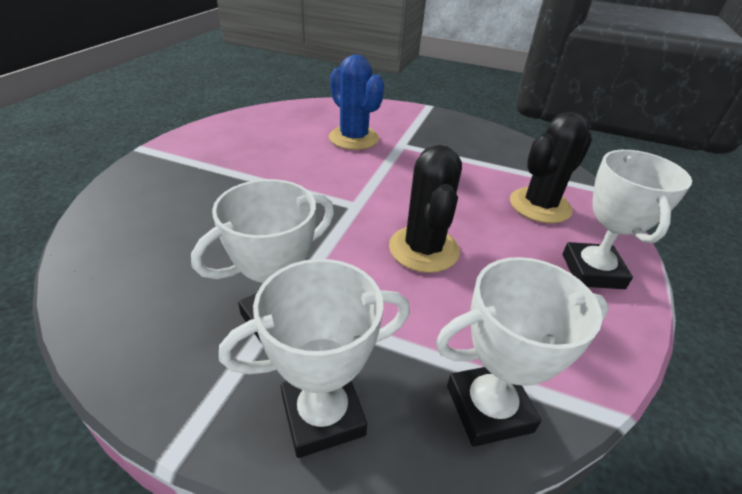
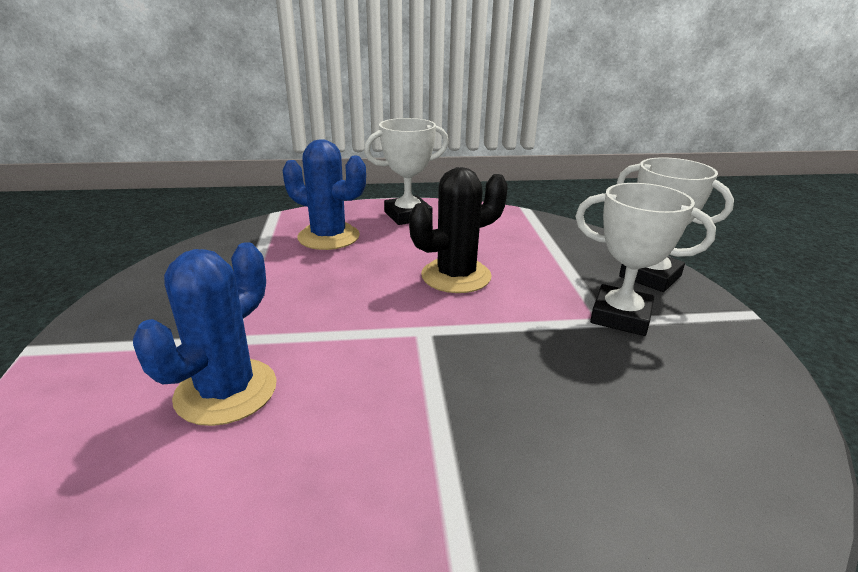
camera: 115 degrees left, 10 degrees down
(488, 408) = (568, 234): white trophy -> none
(540, 205) = (329, 237): black cactus -> blue cactus

